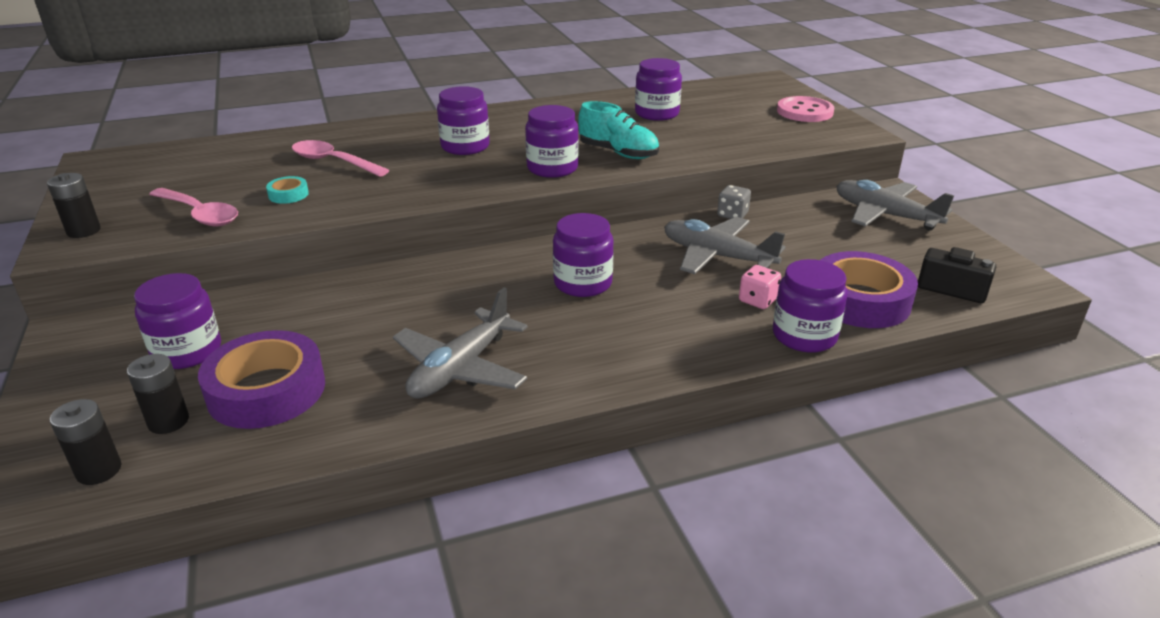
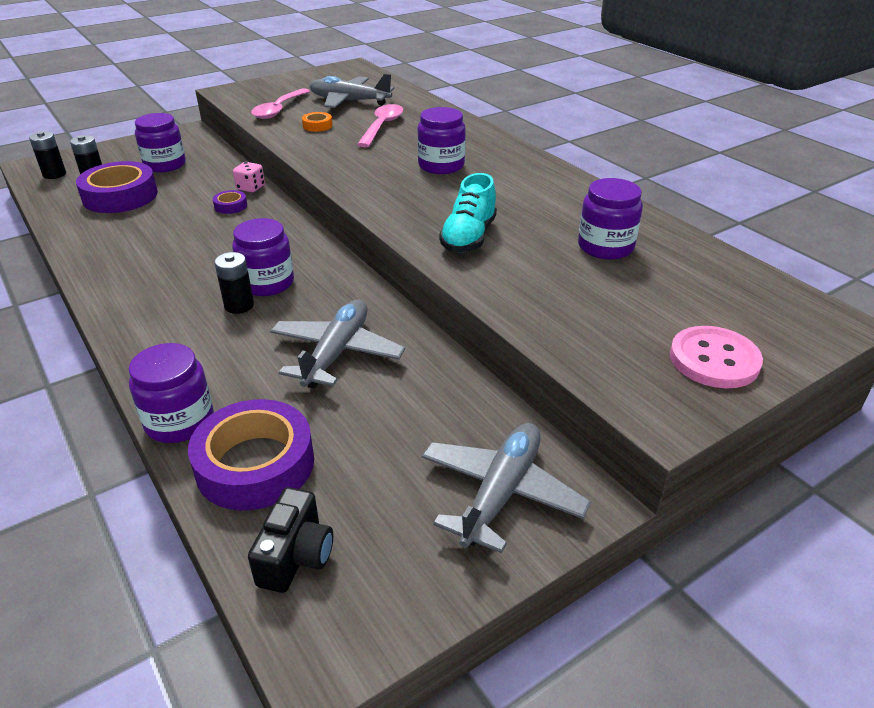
camera: 75 degrees right, 5 degrees up
(84, 231) = (250, 89): black battery -> black battery (239, 305)
(288, 195) = (317, 126): turquoise tape -> orange tape
(380, 299) = (231, 206): none -> purple tape
(461, 368) = (138, 252): grey plane -> grey plane (349, 101)
(552, 168) = (412, 210): purple jar -> none
(732, 215) = (441, 356): grey dice -> none
(757, 300) = (247, 386): pink dice -> pink dice (250, 187)

